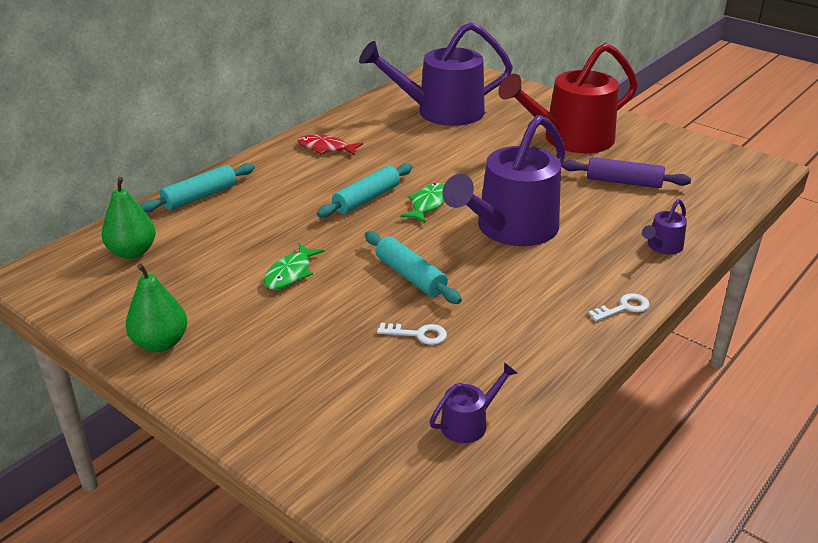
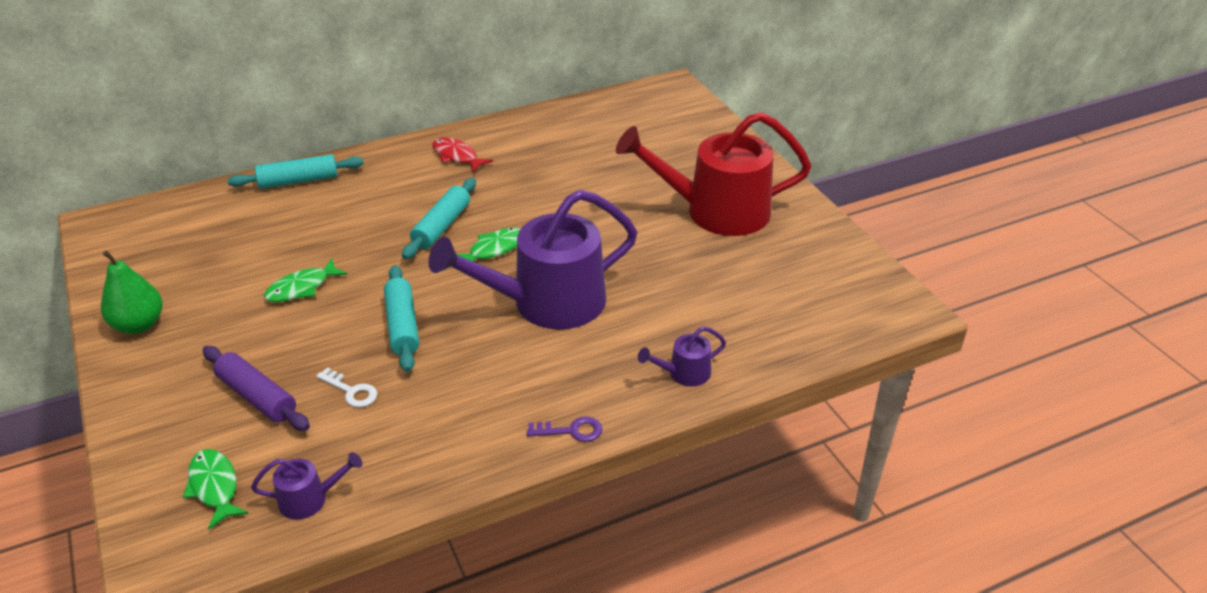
camera: 25 degrees right, 5 degrees up
(132, 252) = (195, 224): green pear -> none
(367, 199) = (442, 226): turquoise rolling pin -> turquoise rolling pin turned 45 degrees counterclockwise
(374, 443) = (214, 487): none -> green fish
(441, 112) = (611, 141): purple watering can -> none
(623, 182) = (721, 281): purple rolling pin -> purple rolling pin (257, 397)
(624, 308) = (571, 431): white key -> purple key

